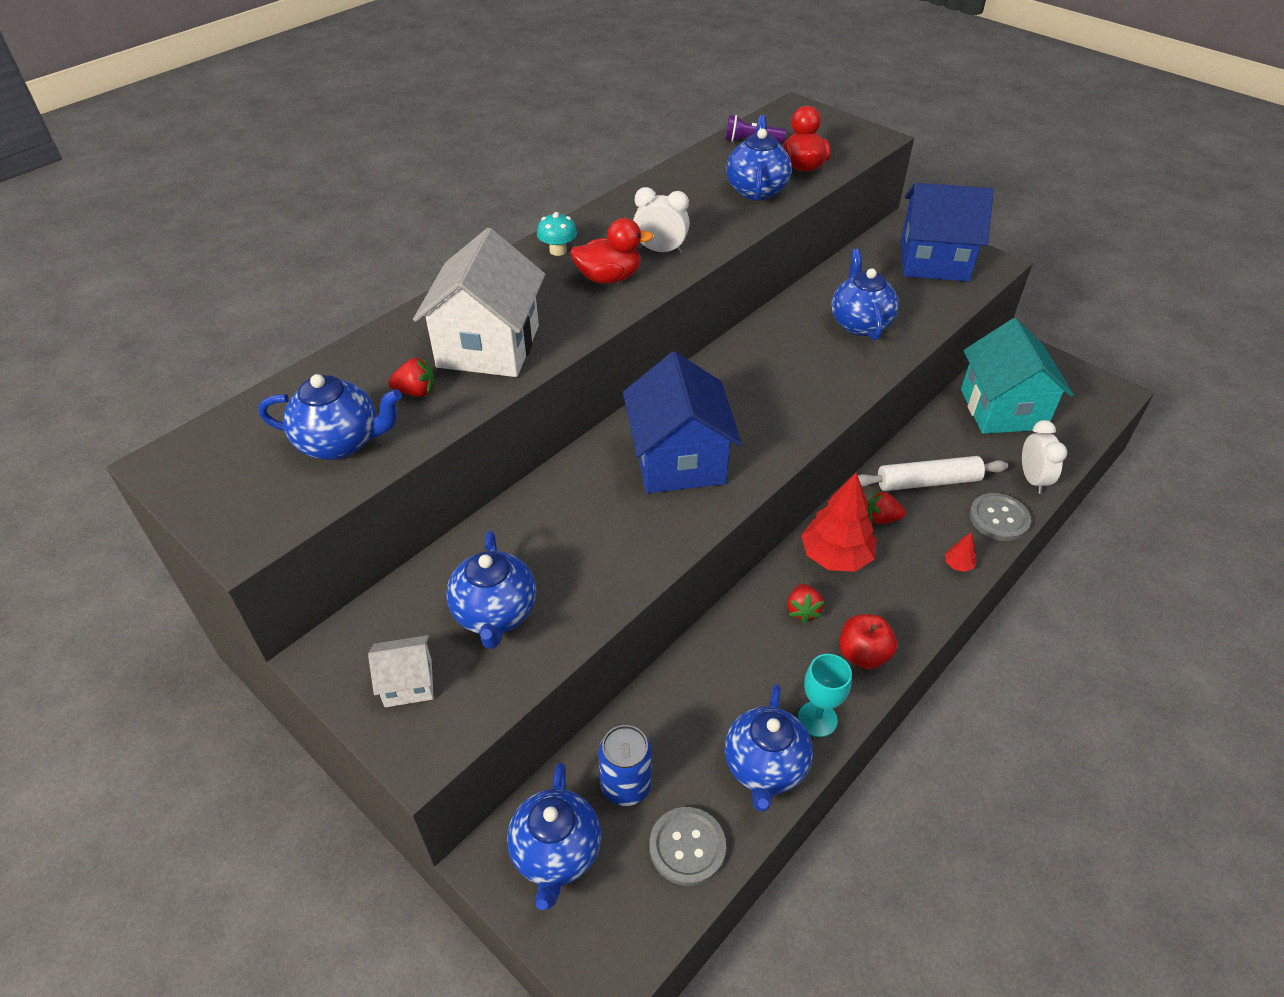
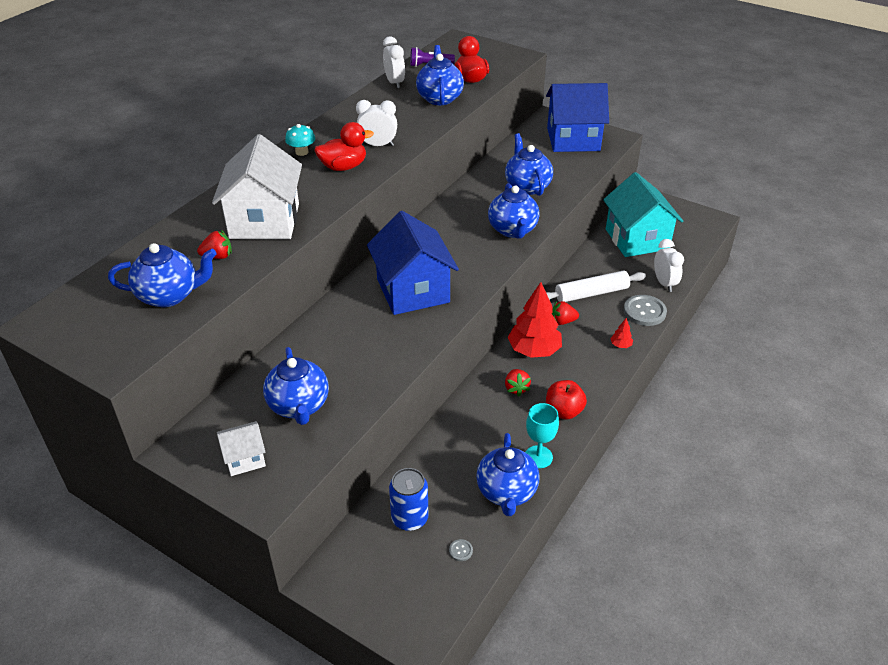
camera: 10 degrees left, 5 degrees down
(556, 853) = (367, 569): blue teapot -> blue teapot (513, 230)
(687, 847) = (460, 550): grey button -> grey button, size x0.43
(700, 162) = (394, 83): none -> white clock

